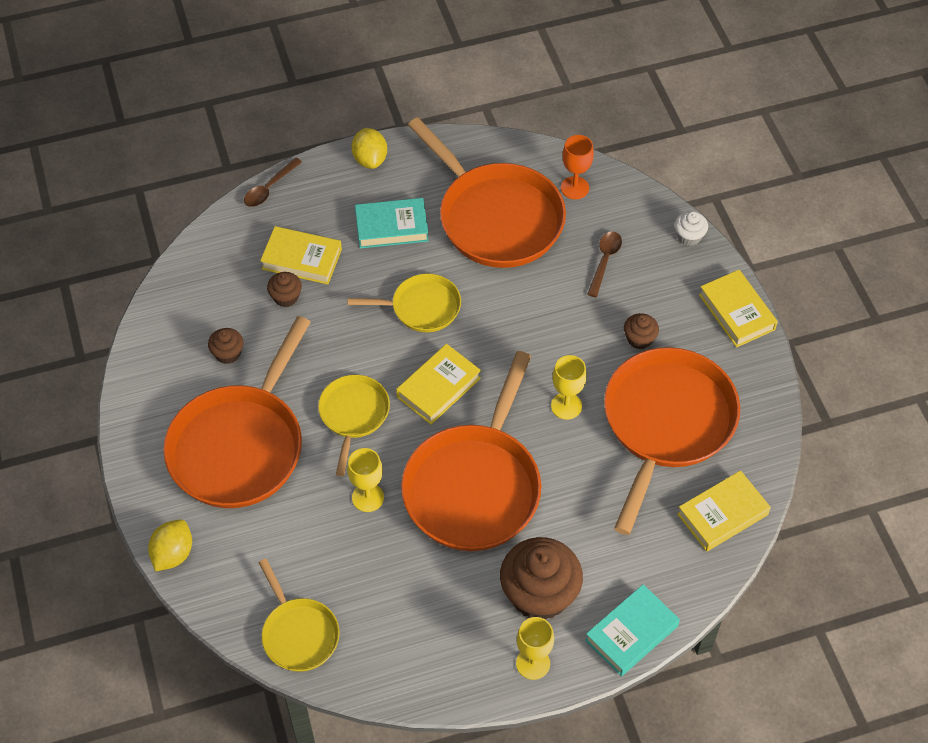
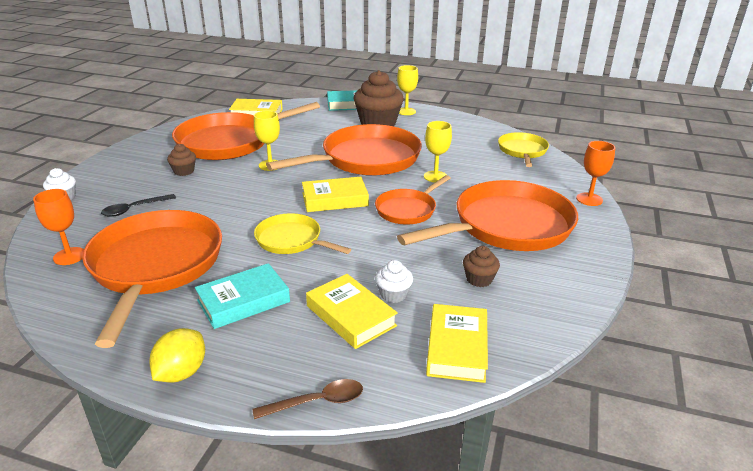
camera: 145 degrees left, 25 degrees down
(173, 554) = (589, 199): yellow lemon -> orange goblet
(286, 297) = (393, 294): brown cupcake -> white cupcake
(353, 415) = (408, 209): yellow pan -> orange pan
(391, 227) = (243, 301): turquoise book -> turquoise book turned 60 degrees counterclockwise
(605, 261) = (134, 209): brown spoon -> black spoon
(736, 312) = (114, 160): yellow book -> yellow book (457, 348)

